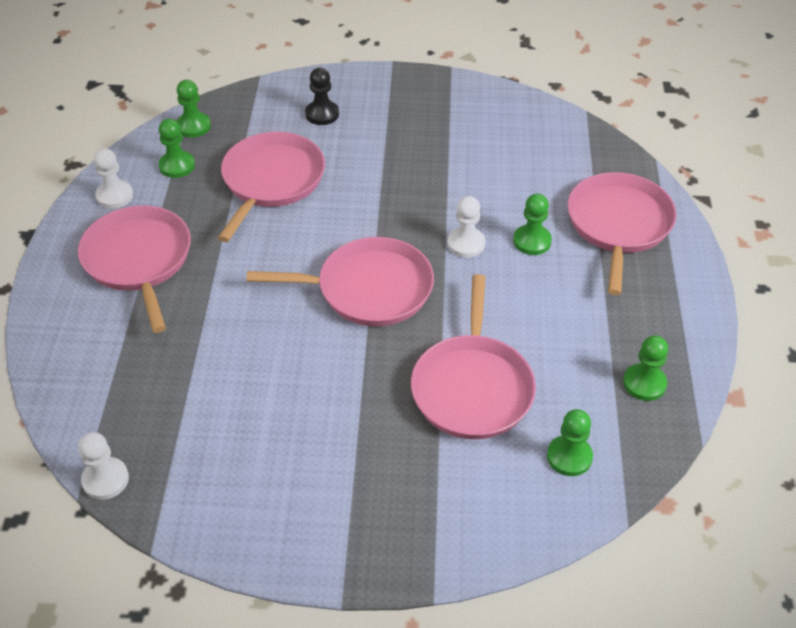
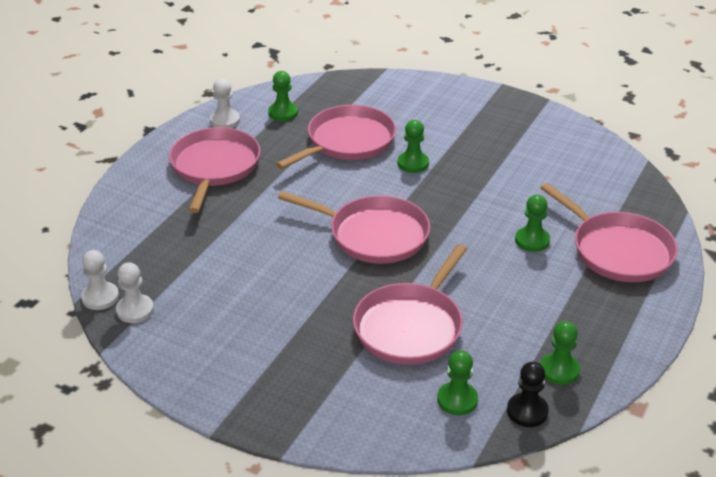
camera: 25 degrees right, 10 degrees down
(193, 126) = (313, 90): green pawn -> green pawn (413, 163)
(322, 114) = (418, 106): black pawn -> black pawn (527, 411)
(466, 244) = (474, 226): white pawn -> white pawn (135, 310)
(618, 225) = (618, 250): pink pan -> pink pan turned 105 degrees clockwise

